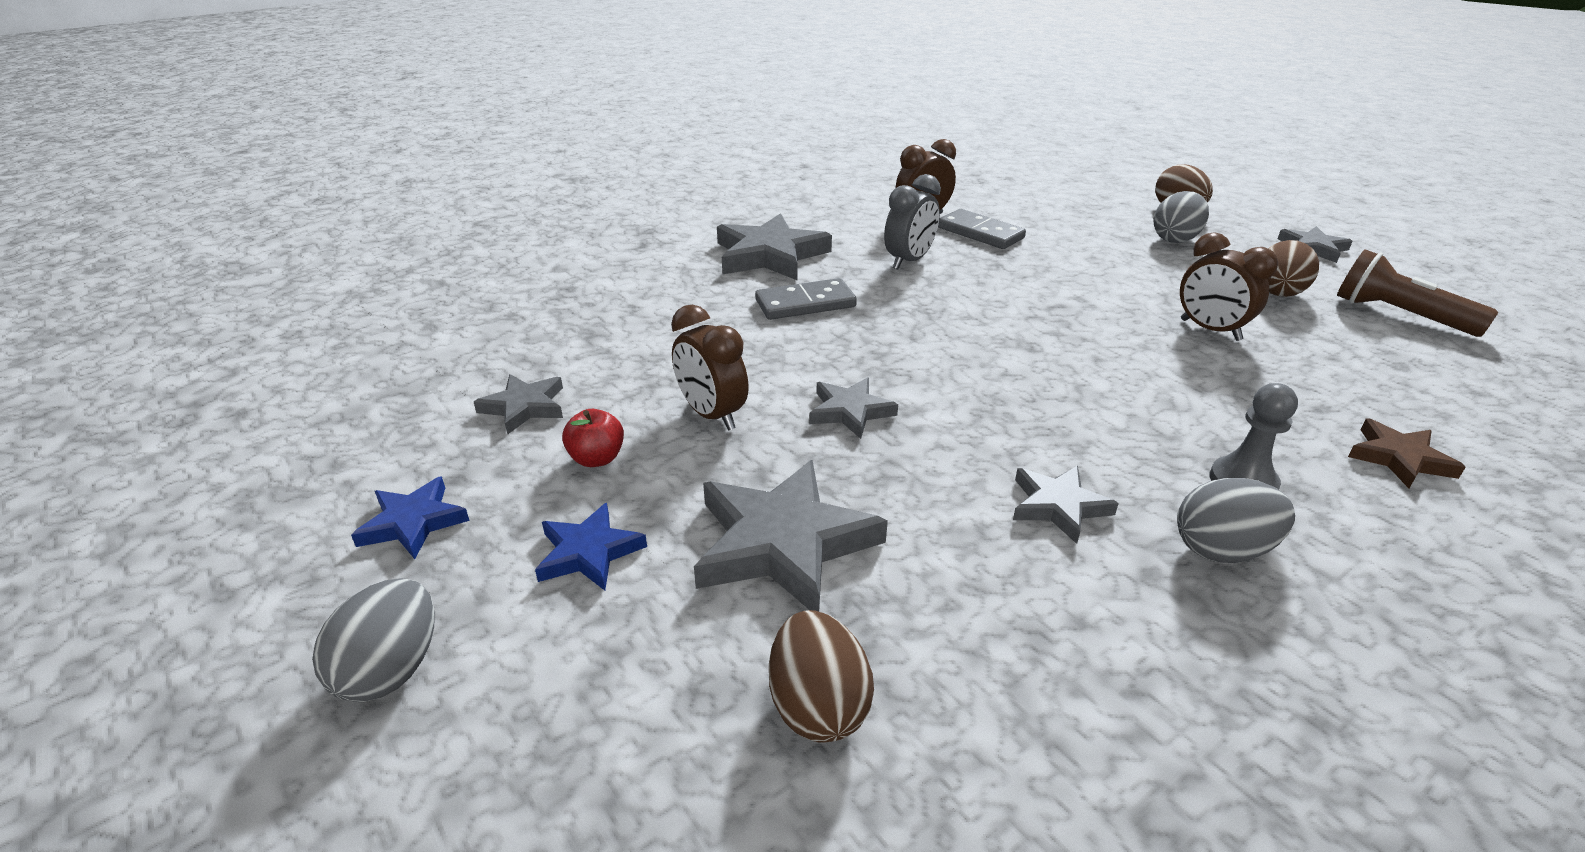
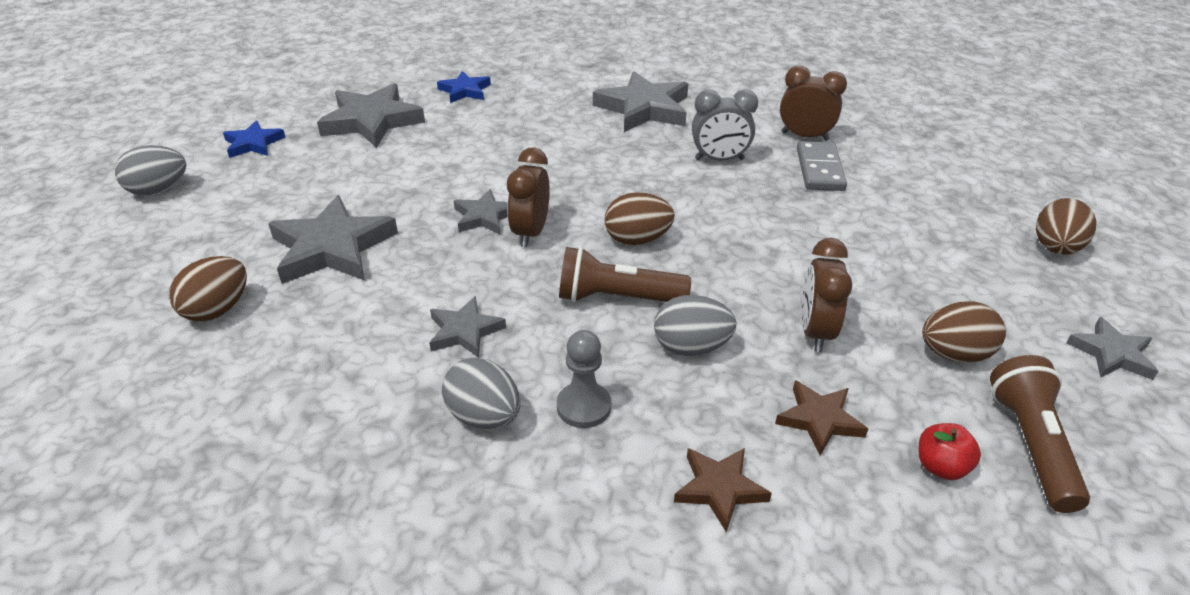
camera: 50 degrees right, 5 degrees up
(524, 407) = (372, 121): grey star -> grey star, size x1.80
(589, 552) = (273, 197): blue star -> blue star (465, 91)
(597, 458) = (349, 162): red apple -> red apple (941, 466)
(712, 415) = (427, 175): brown clock -> brown clock (530, 233)
(805, 303) = (596, 148): grey domino -> none
(994, 348) = (637, 239): none -> brown egg
(1080, 395) = (617, 298): none -> brown flashlight
(1175, 239) = (981, 265): grey egg -> grey egg (691, 347)
(1328, 376) = (819, 419): none -> brown star

